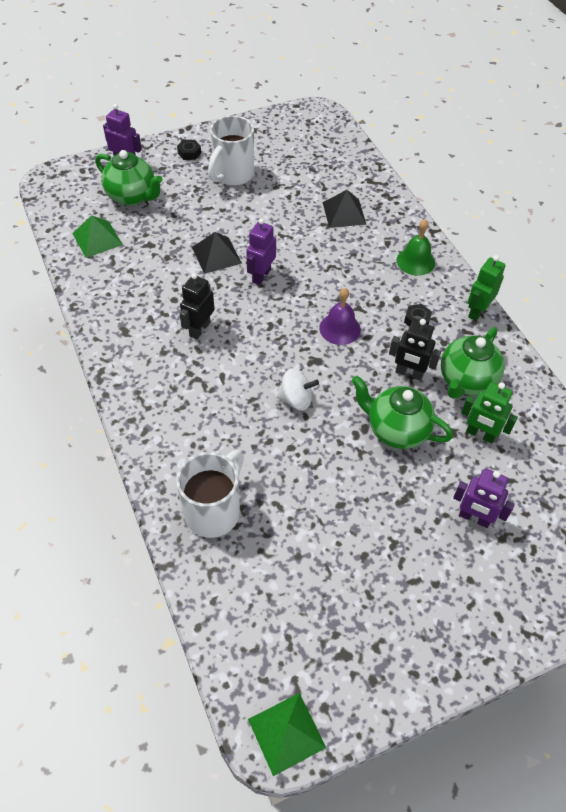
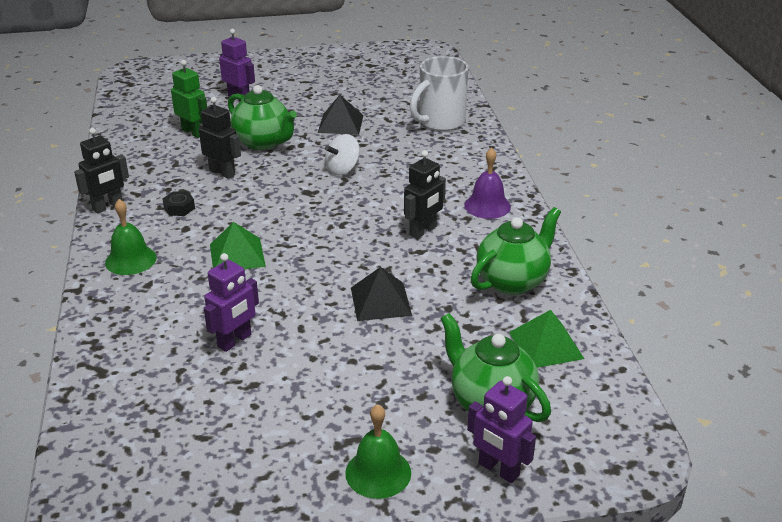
camera: 165 degrees left, 20 degrees down
(189, 153) = (378, 472): black nut -> green bell
(232, 175) = (315, 416): white mug -> none
(261, 276) = (331, 270): purple robot -> purple robot (235, 341)
(286, 733) = (418, 49): green pyramid -> green pyramid (237, 255)
(296, 399) = (343, 169): white spinning top -> white spinning top turned 60 degrees counterclockwise
(340, 328) = (267, 212): purple bell -> purple bell (487, 206)
(344, 213) = (177, 329): black pyramid -> black pyramid (340, 124)
(466, 381) = (173, 162): green teapot -> green teapot (512, 281)
(477, 311) = (108, 206): green robot -> black robot

